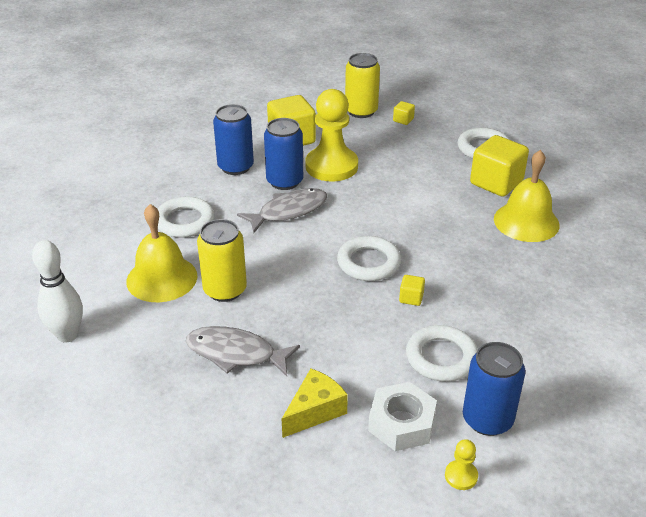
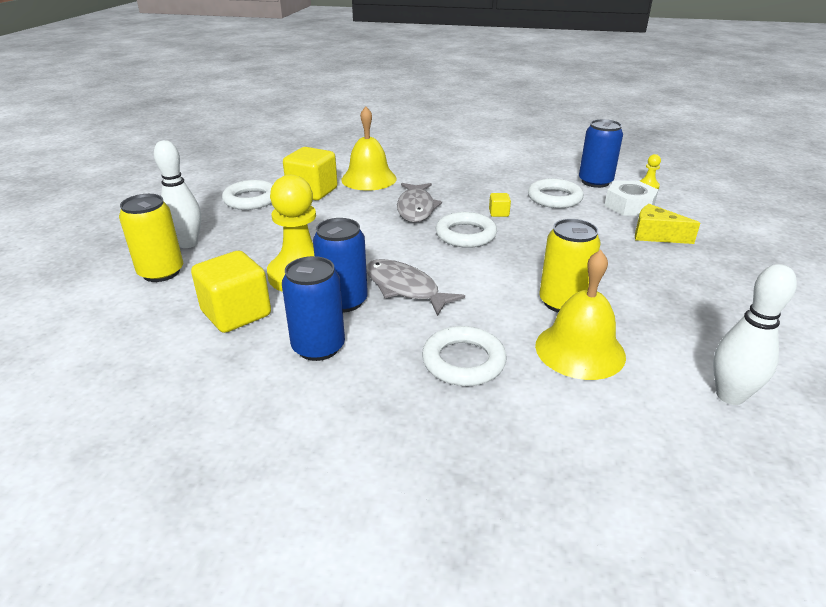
camera: 105 degrees left, 5 degrees down
(236, 353) = (637, 279): grey fish -> grey fish (416, 208)
(403, 120) = (188, 243): yellow cube -> white bowling pin

